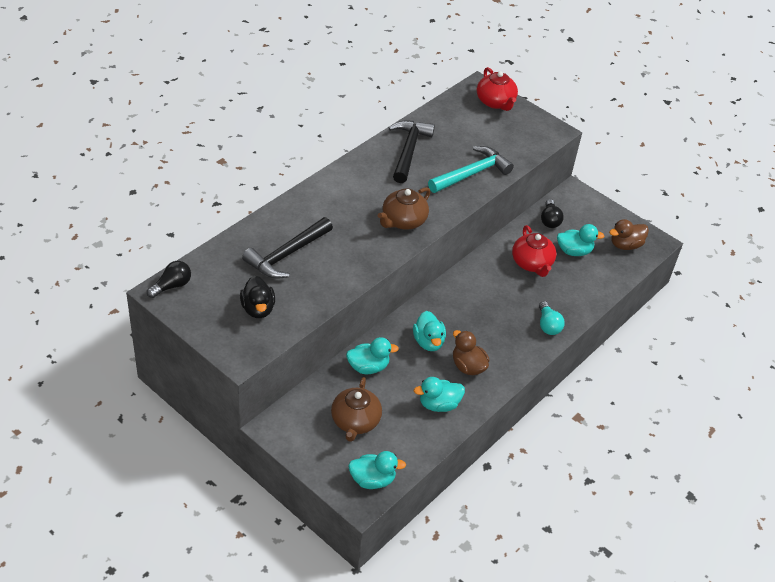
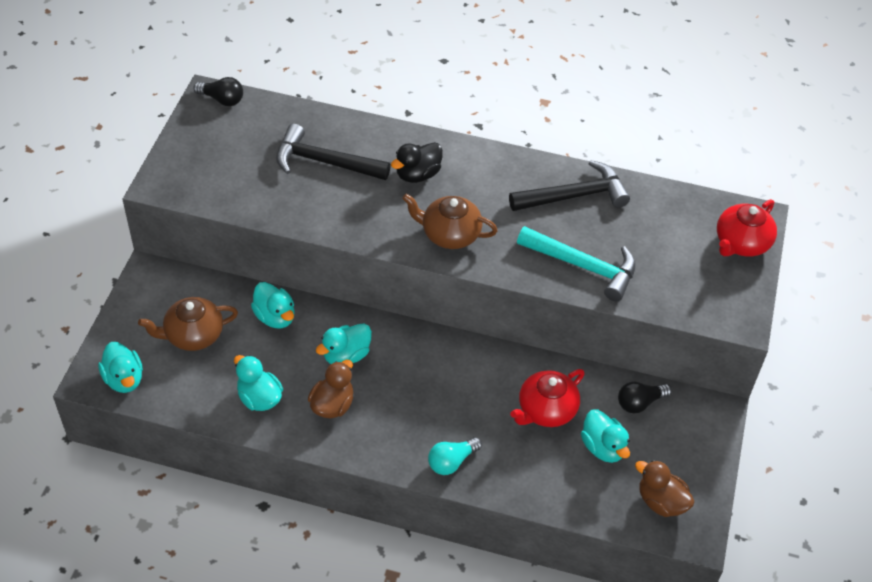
camera: 65 degrees right, 5 degrees up
(258, 309) = (232, 171): black duck -> black duck (417, 174)

